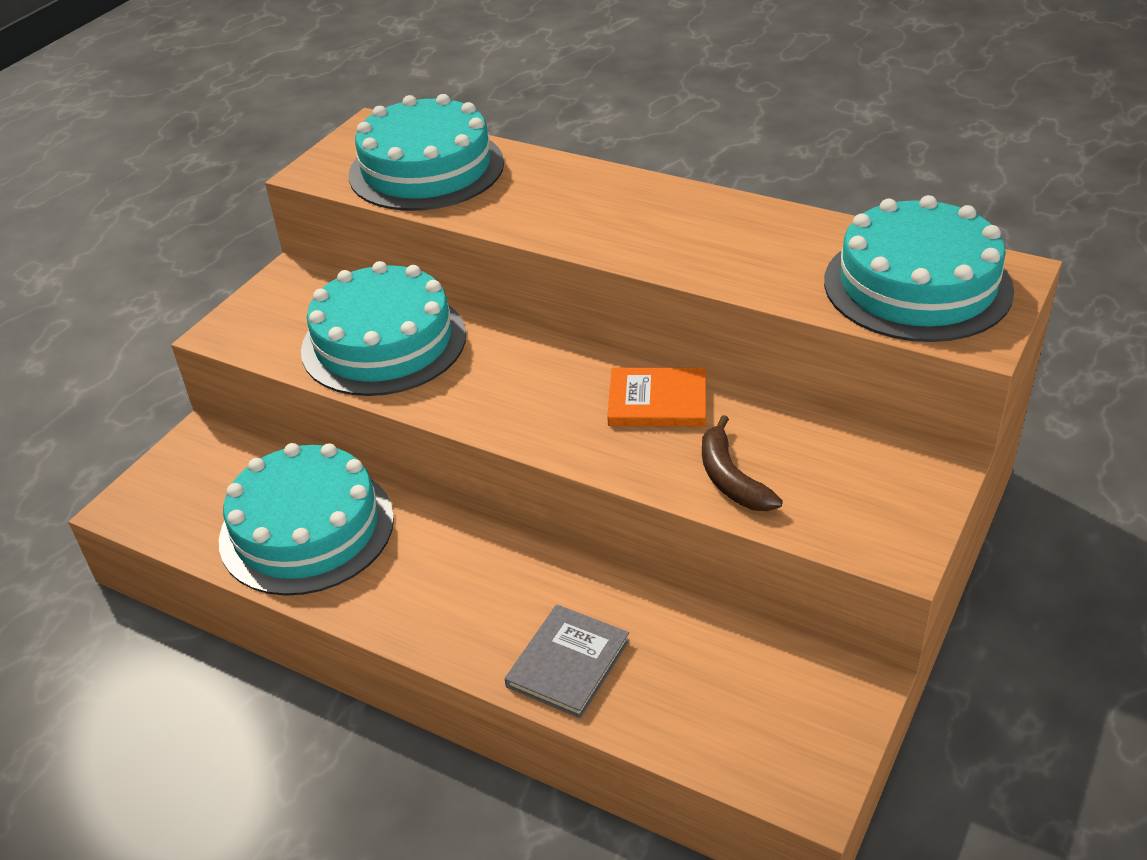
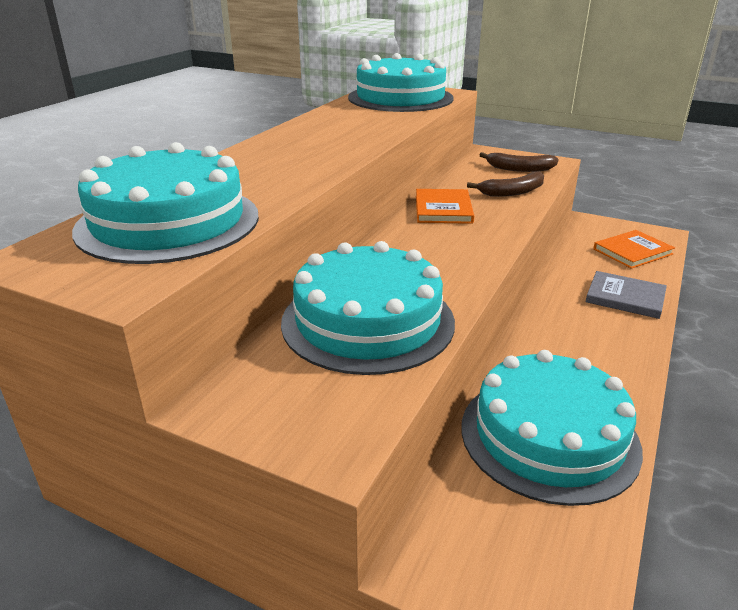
camera: 95 degrees left, 10 degrees down
(729, 719) = (632, 251): none -> orange book
(848, 500) = (519, 169): none -> brown banana

